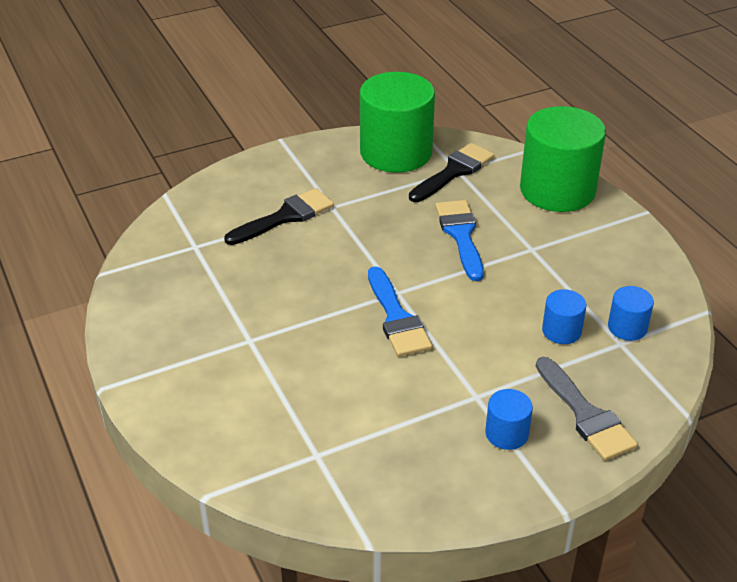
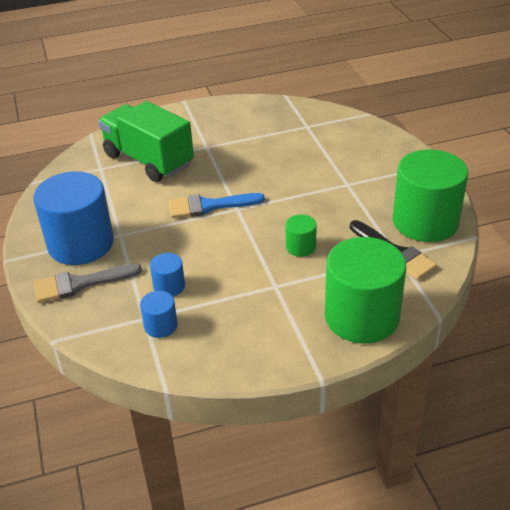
camera: 100 degrees right, 0 degrees up
(285, 217) = (336, 162): black brush -> none
(291, 399) = (148, 160): none -> green truck
(461, 235) = (300, 247): blue brush -> green cylinder
(506, 433) = (81, 243): blue cylinder -> blue cylinder, size x2.23

